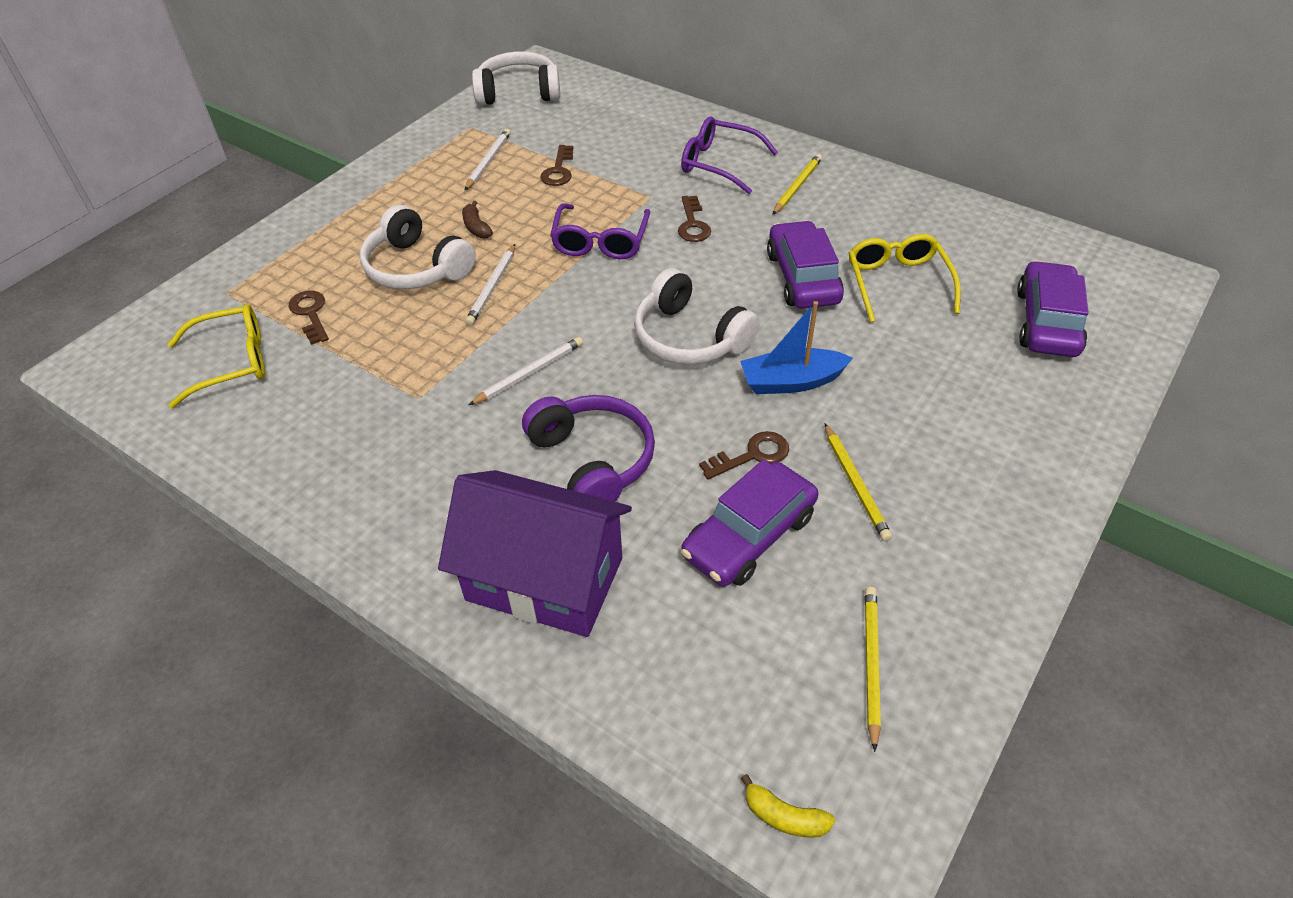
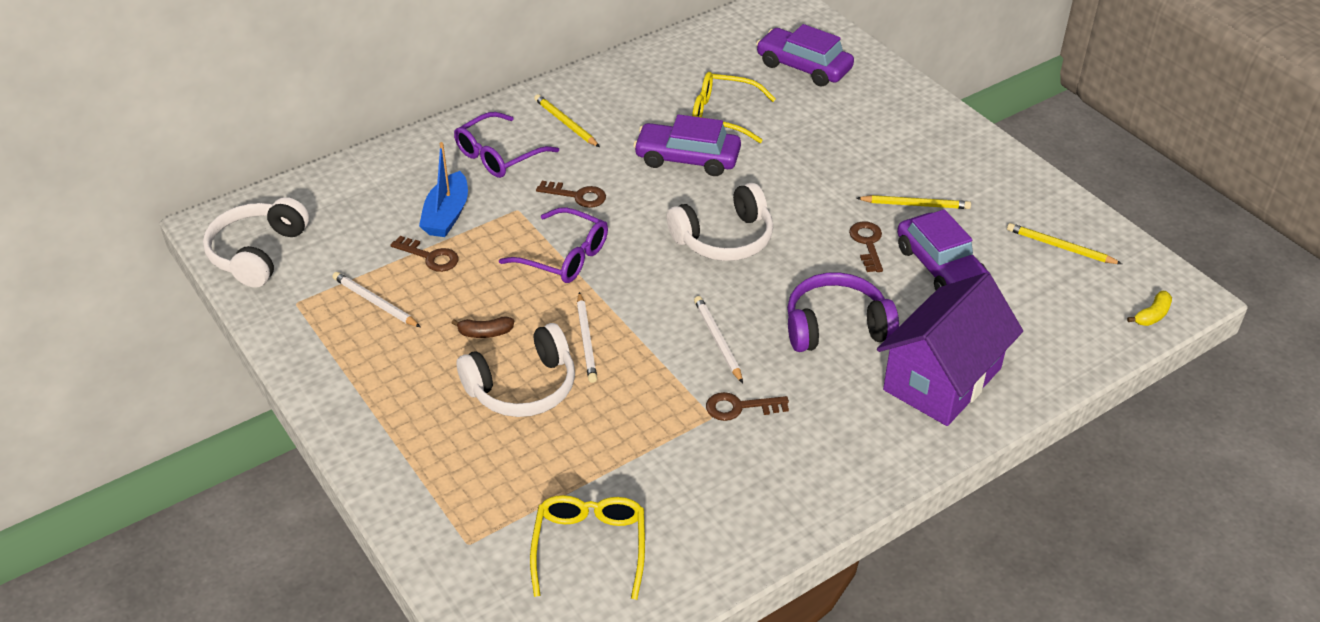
camera: 70 degrees left, 5 degrees down
(310, 314) = (547, 477): brown key -> brown key (739, 407)
(492, 287) = (586, 340): white pencil -> white pencil turned 45 degrees clockwise
(791, 381) = (802, 201): blue boat -> blue boat (447, 215)

